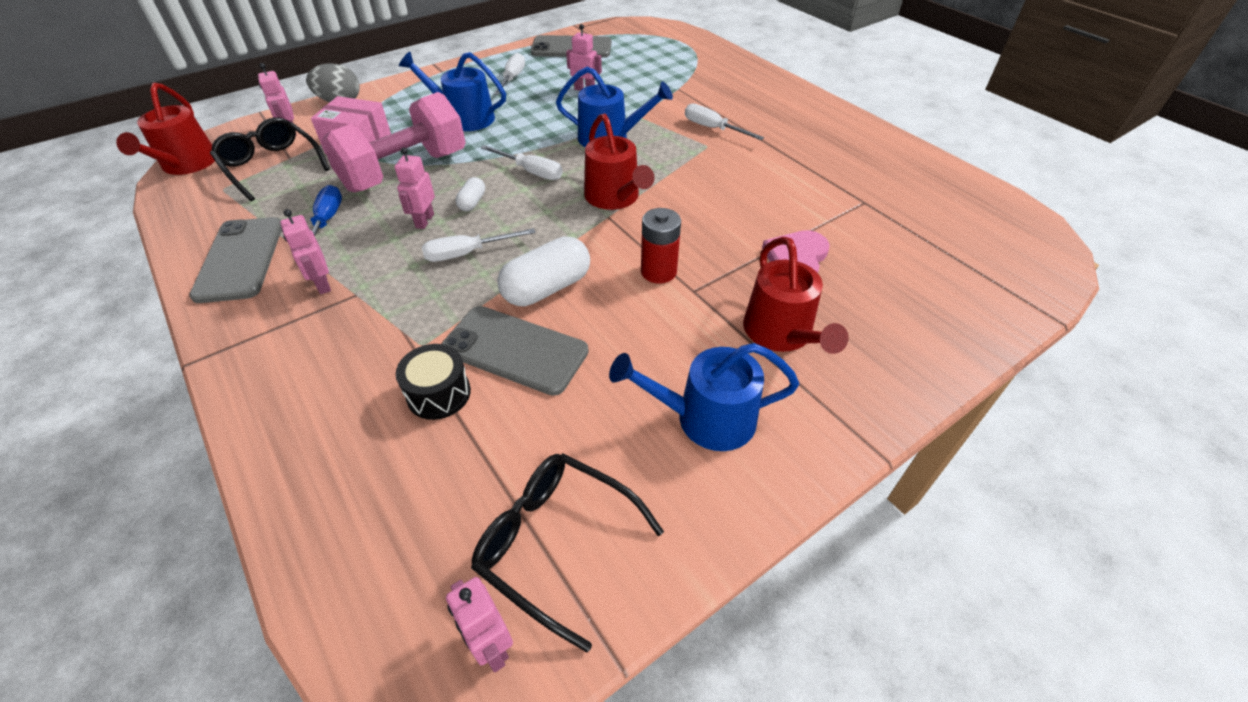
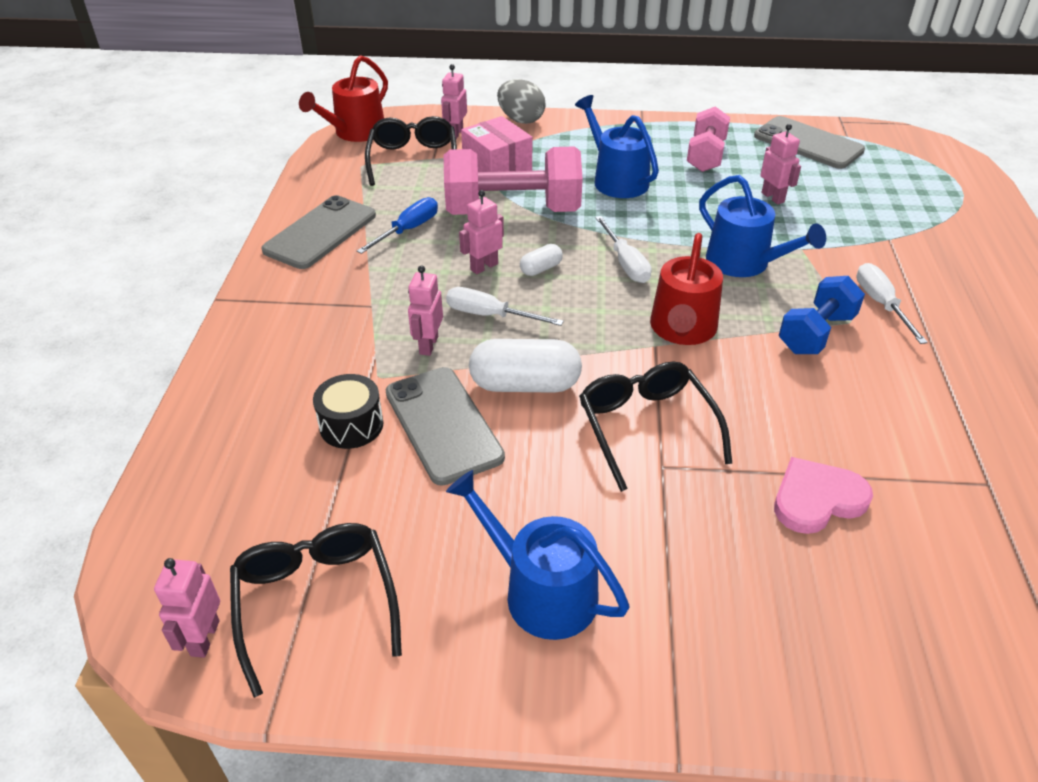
camera: 40 degrees right, 5 degrees down
(322, 284) = (356, 284): pink robot -> pink robot (428, 345)
(512, 79) = (705, 156): white screwdriver -> pink dumbbell
(658, 272) = (646, 427): red battery -> black glasses
(696, 162) = (816, 333): none -> blue dumbbell
(781, 333) = (708, 563): red watering can -> none

